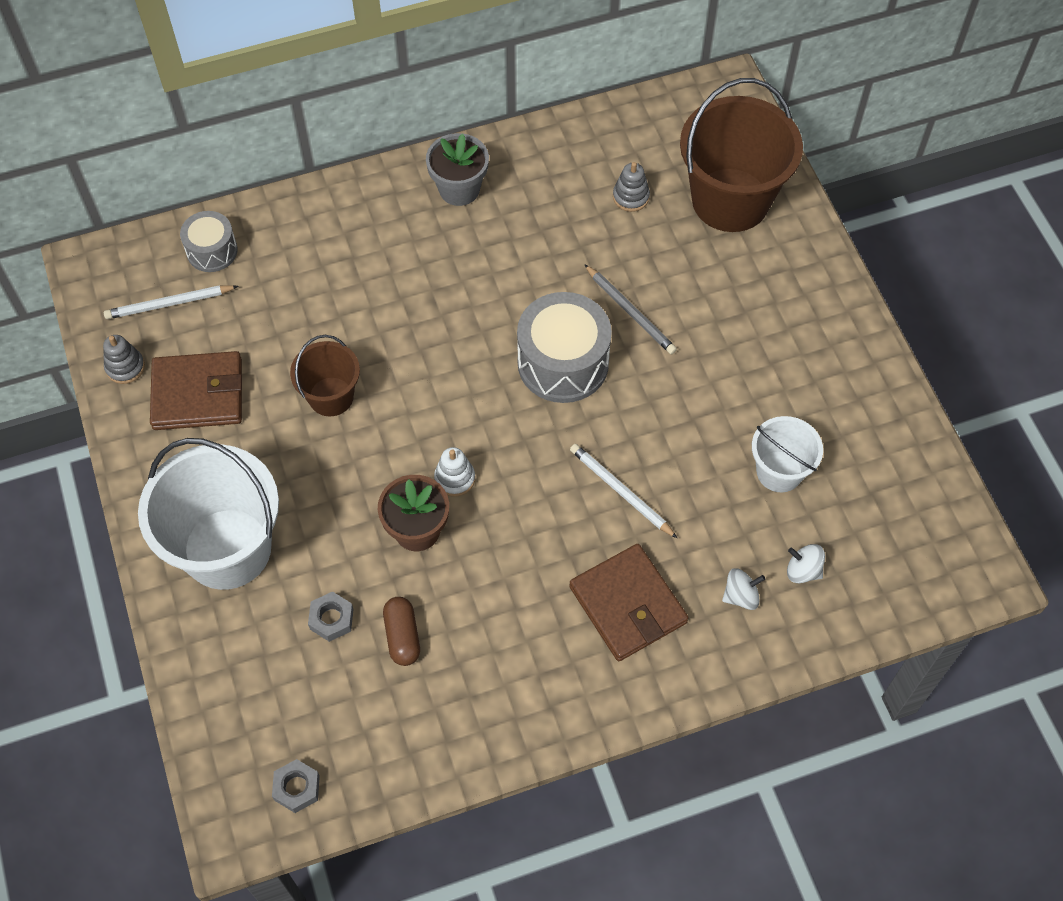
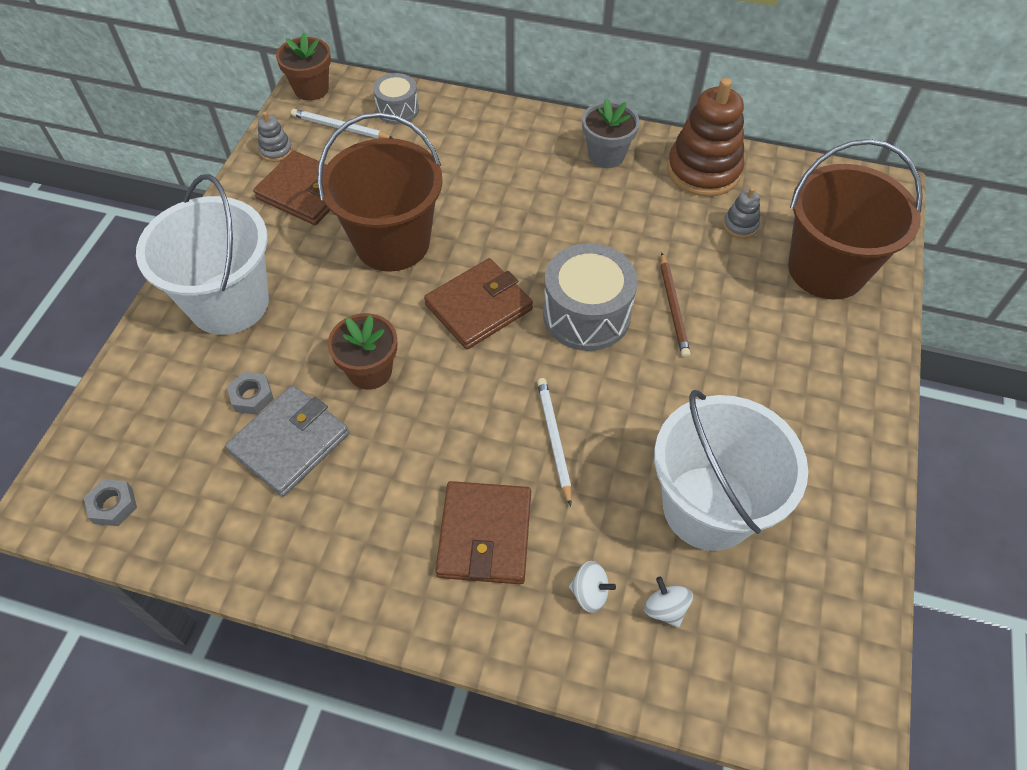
camera: 35 degrees right, 5 degrees down
(97, 277) = (311, 89): none -> brown flower pot
(331, 396) = (392, 242): brown bucket -> brown bucket, size x1.86
(402, 636) = (290, 443): brown capsule -> grey wallet
(454, 478) = (430, 350): white stacking toy -> none
(463, 412) = (478, 307): none -> brown wallet
(559, 157) = (703, 171): none -> brown stacking toy
(630, 311) = (673, 307): grey pencil -> brown pencil
(779, 471) = (708, 507): white bucket -> white bucket, size x1.86

